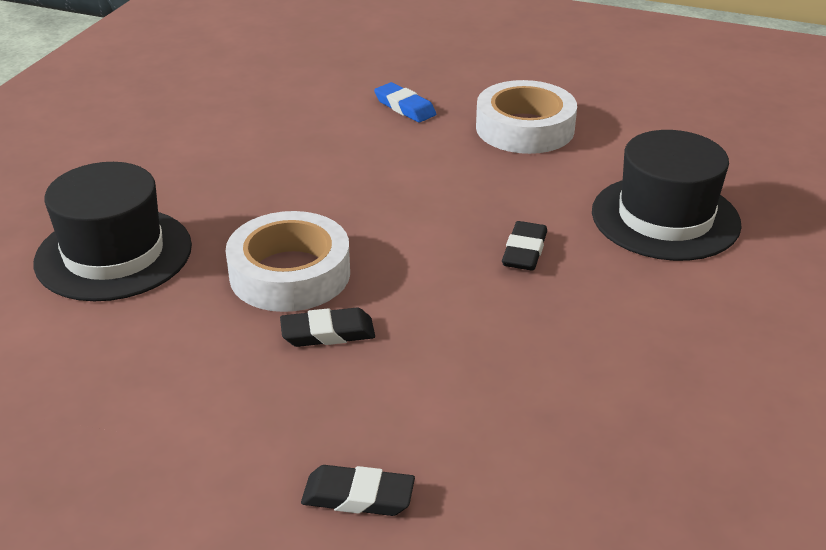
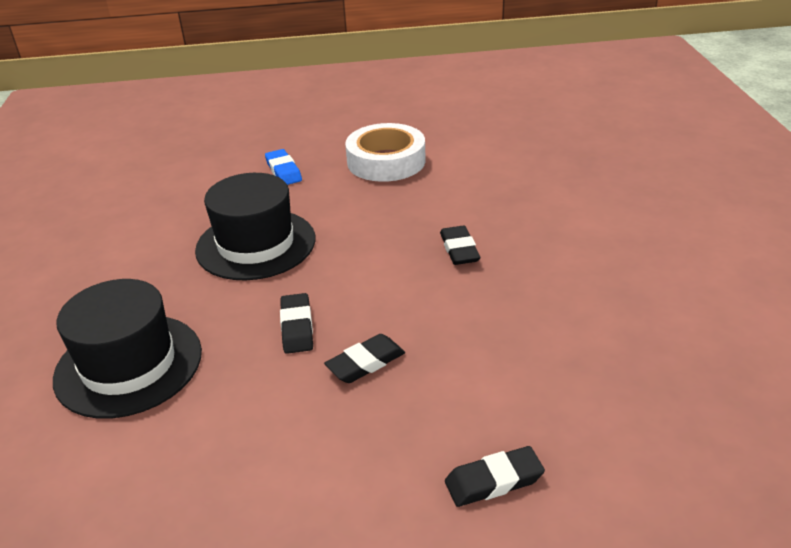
camera: 25 degrees left, 0 degrees up
(290, 273) = (297, 327): white tape -> black eraser
(404, 107) = (283, 171): blue eraser -> blue eraser turned 45 degrees clockwise
(665, 218) = (533, 195): black hat -> black hat (256, 244)

